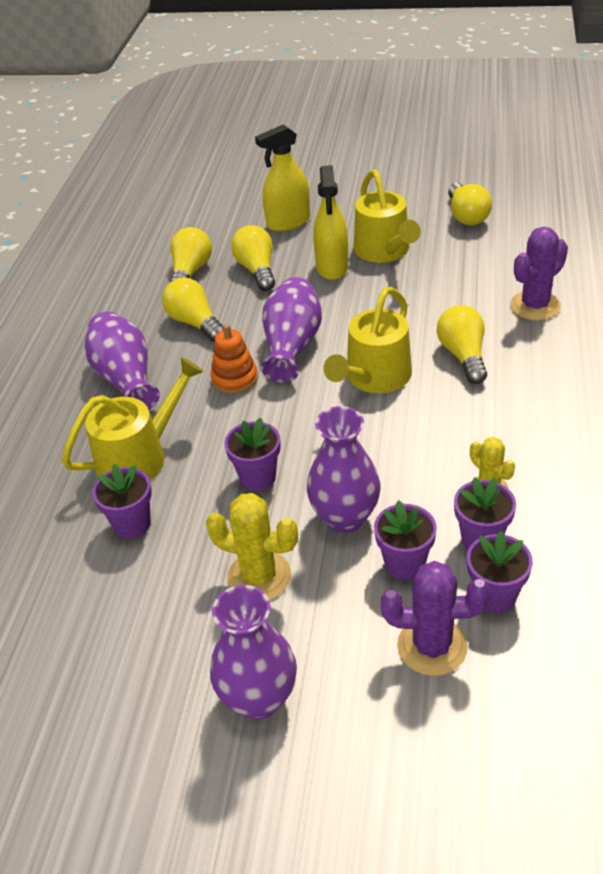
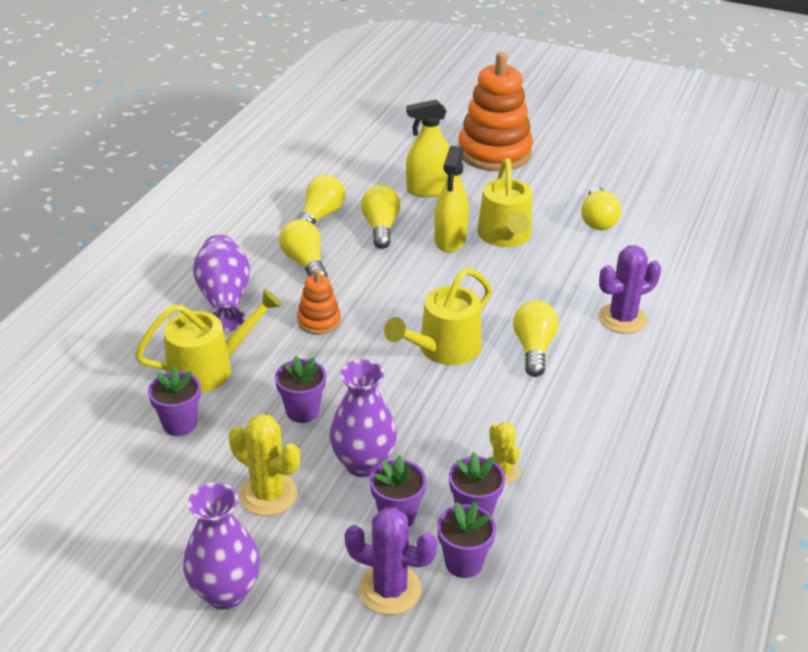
camera: 10 degrees right, 5 degrees down
(292, 346) = (382, 303): purple vase -> none
(337, 173) = (494, 152): none -> orange stacking toy

